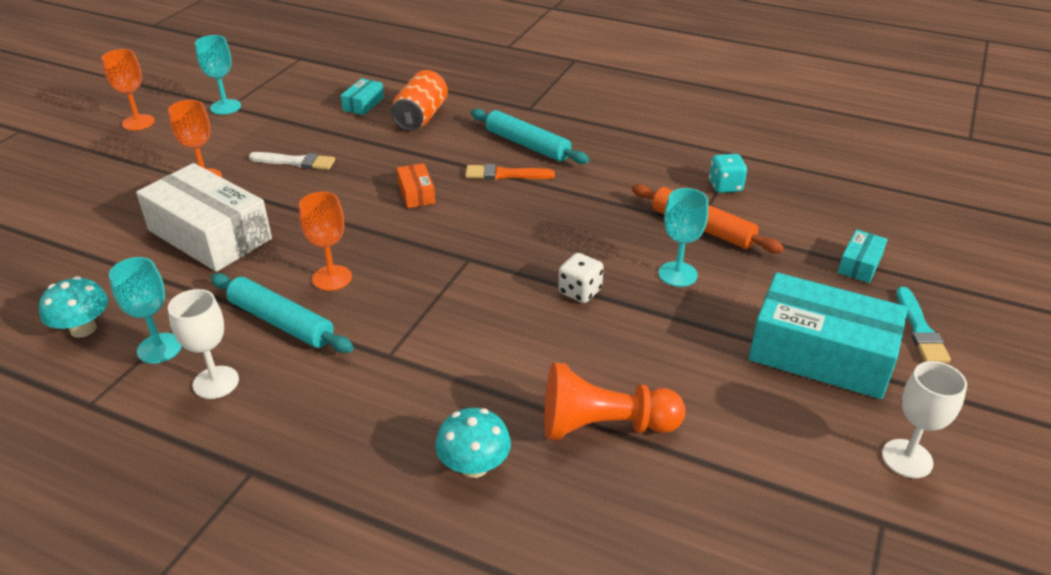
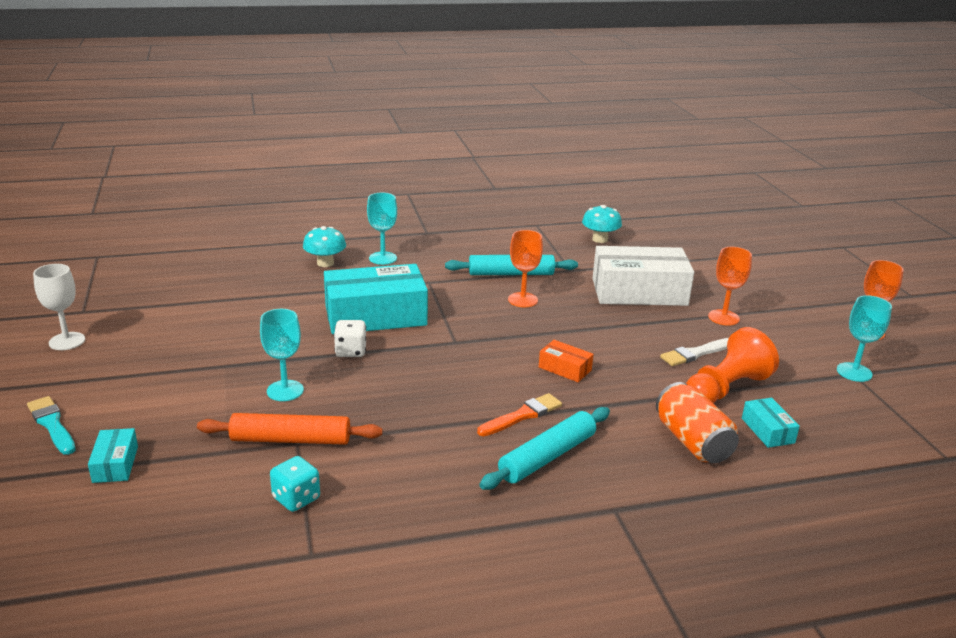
camera: 140 degrees right, 10 degrees down
(159, 348) = (549, 246): turquoise goblet -> turquoise goblet (383, 258)
(216, 382) = (496, 246): white goblet -> none
(527, 145) = (547, 456): turquoise rolling pin -> turquoise rolling pin turned 45 degrees counterclockwise
(604, 426) = (270, 296): orange pawn -> orange pawn (726, 389)
(821, 354) = (139, 377): turquoise box -> turquoise box (375, 316)

